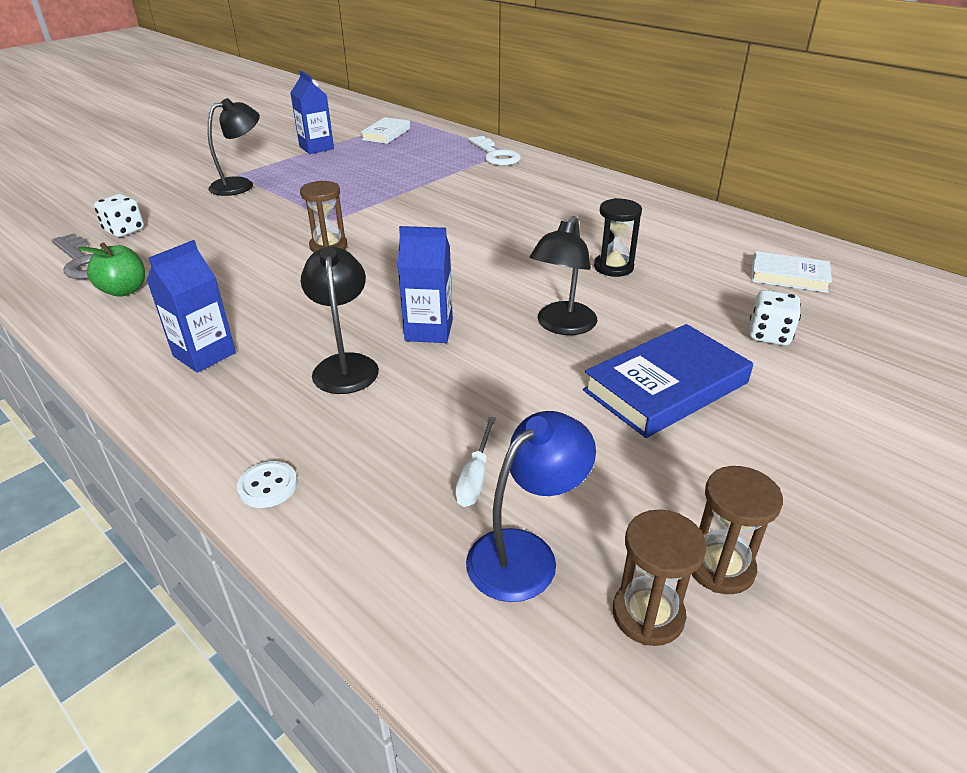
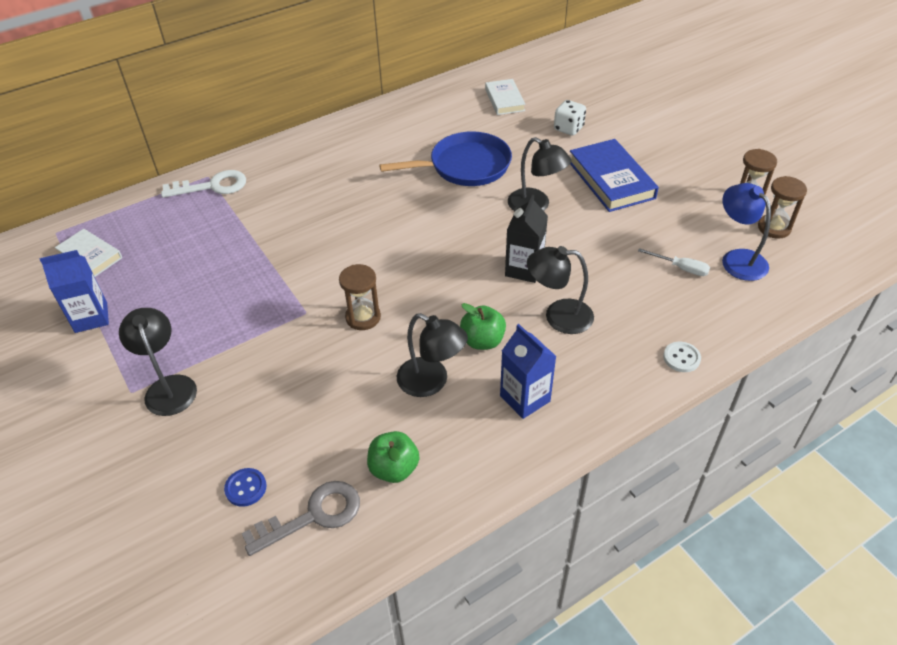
camera: 75 degrees left, 10 degrees up
(124, 231) = (246, 488): white dice -> blue button
(235, 294) = (431, 382): none -> black lamp
(297, 316) = (482, 341): none -> green apple
(429, 330) = (524, 269): blue carton -> black carton
(613, 267) = (465, 166): black hourglass -> blue pan
(788, 276) = (504, 100): white book -> white book turned 45 degrees counterclockwise

